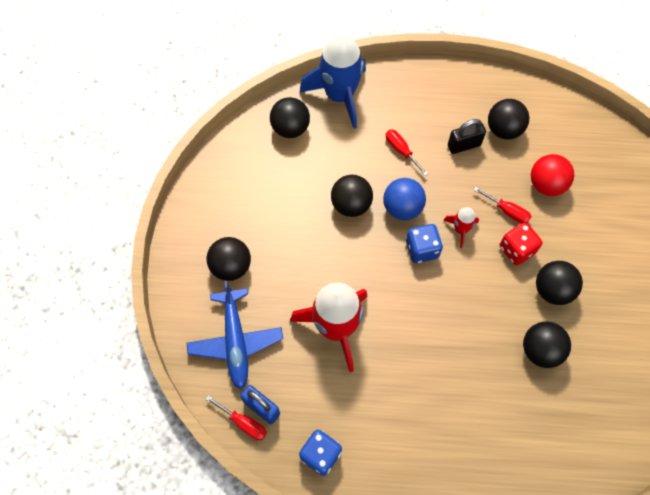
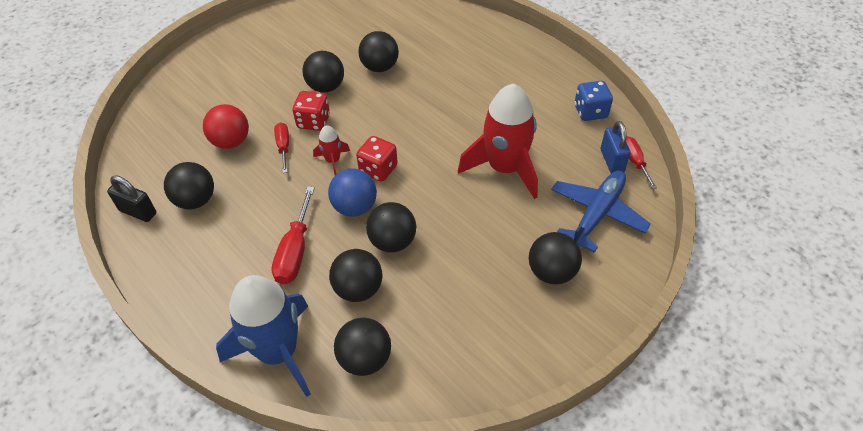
camera: 135 degrees left, 15 degrees down
(337, 160) = (358, 289): none -> black ball
(401, 151) = (295, 251): red screwdriver -> red screwdriver, size x1.57
(422, 249) = (378, 169): blue dice -> red dice
(464, 145) = (242, 214): black padlock -> black padlock (138, 212)

